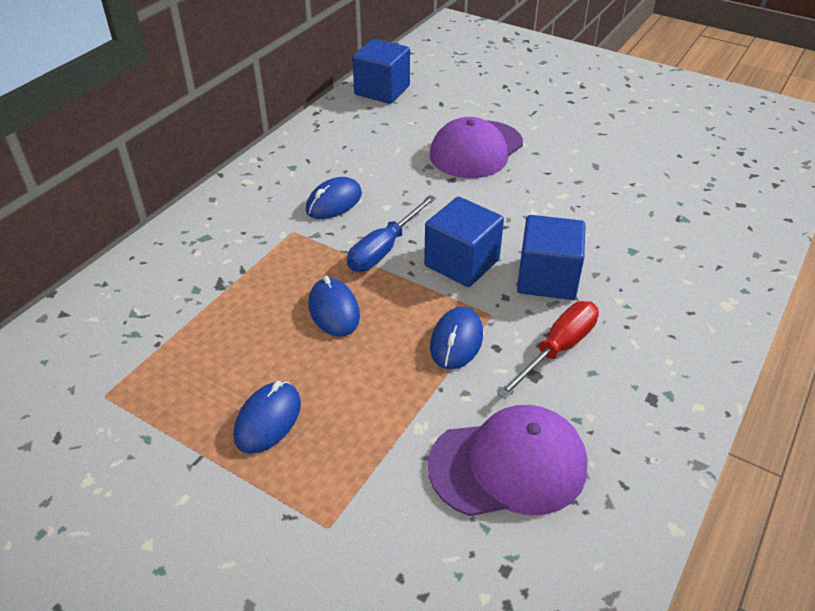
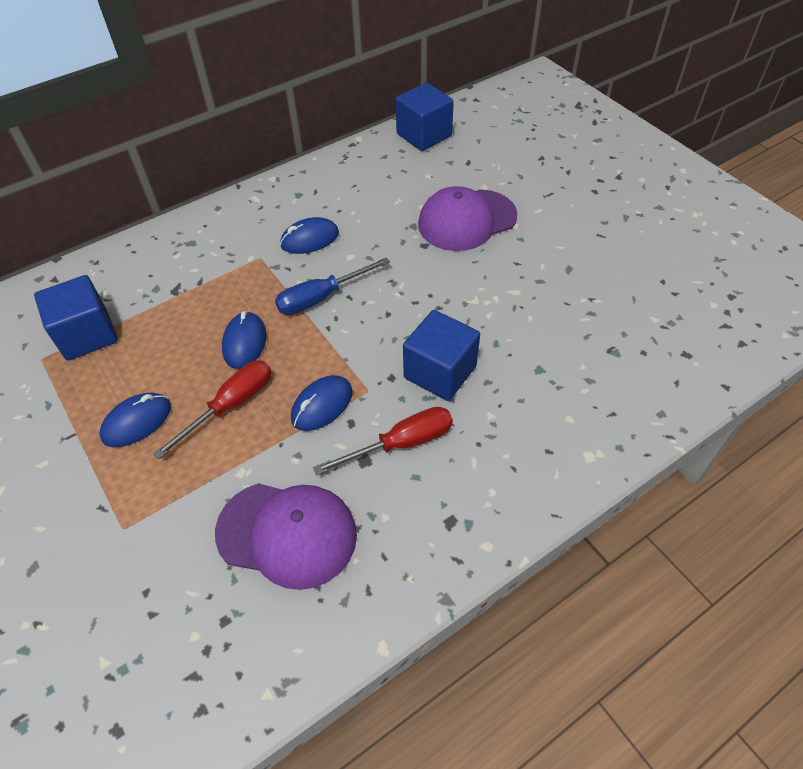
camera: 25 degrees right, 10 degrees up
(362, 371) = (231, 405): none -> red screwdriver
(461, 263) = (376, 332): blue cube -> blue cube (87, 335)

